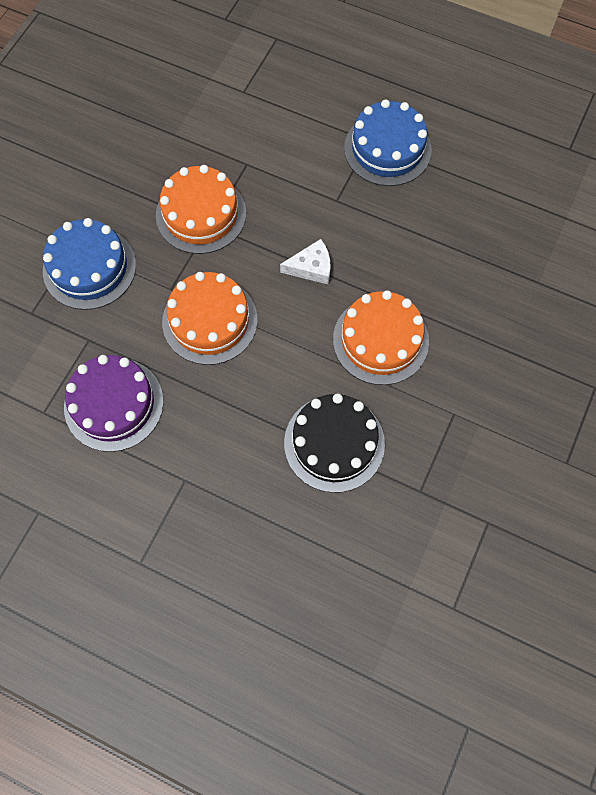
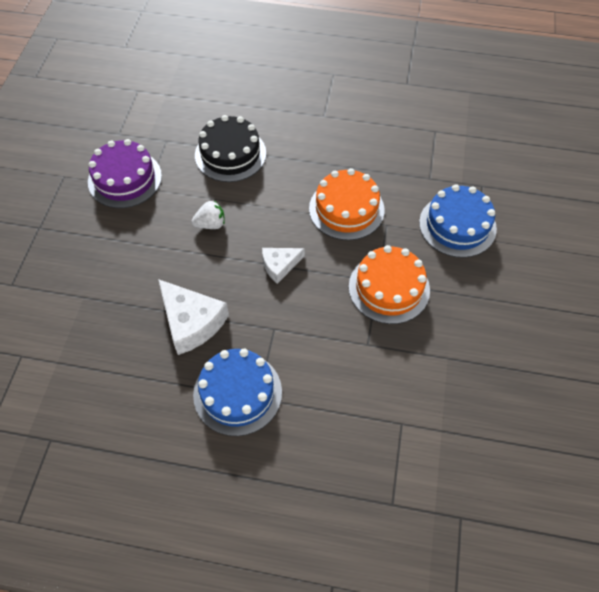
camera: 165 degrees right, 10 degrees down
(114, 404) = (390, 144): purple cake -> purple cake (125, 179)
(380, 340) = (210, 224): orange cake -> white strawberry
(422, 227) = (191, 322): none -> white cheese

